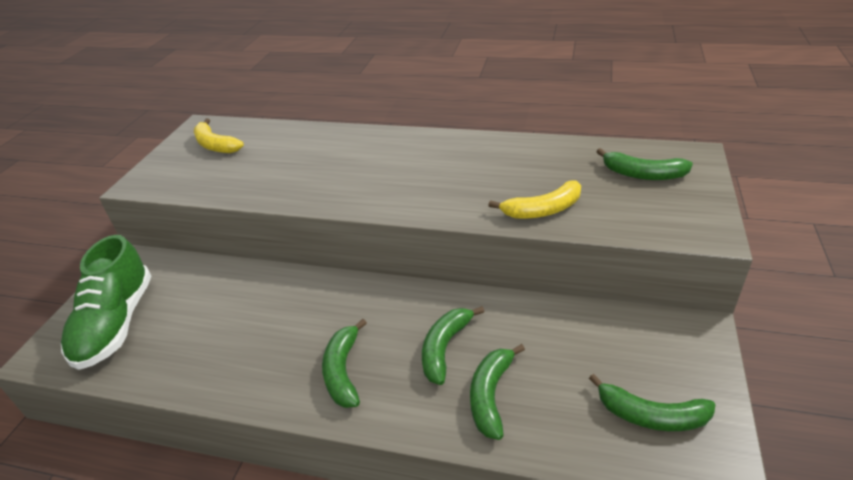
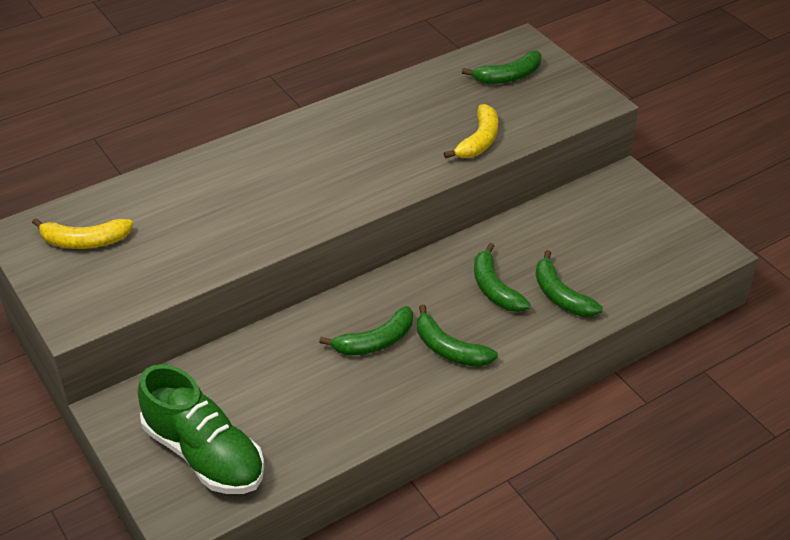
camera: 50 degrees left, 5 degrees up
(651, 415) = (655, 245): green banana -> green banana (375, 341)

